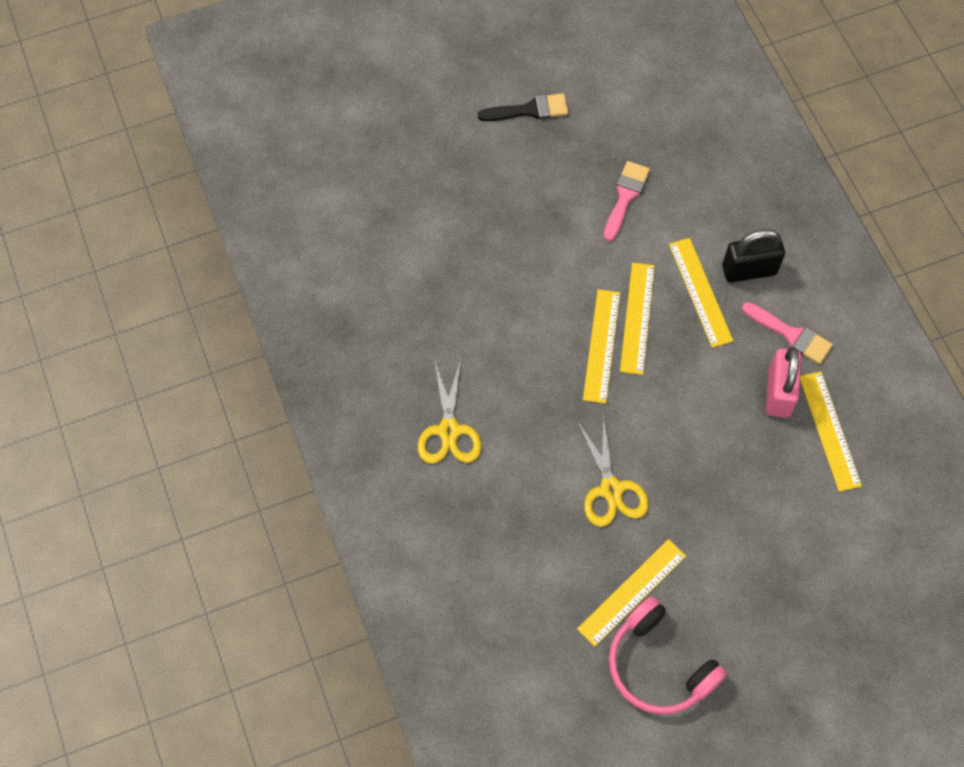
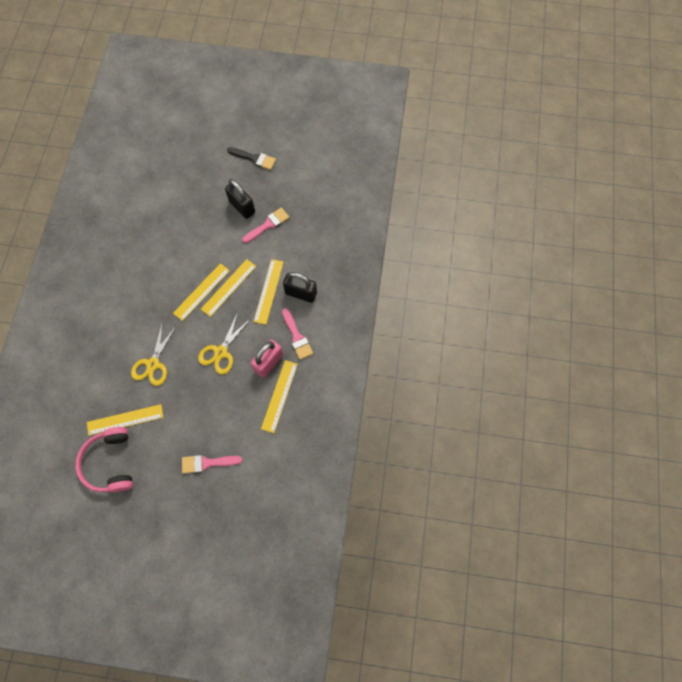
camera: 30 degrees right, 5 degrees up
(448, 431) = (101, 293): yellow scissors -> yellow scissors (221, 352)
(566, 190) = (242, 207): none -> black padlock
(800, 582) = (207, 463): none -> pink brush

